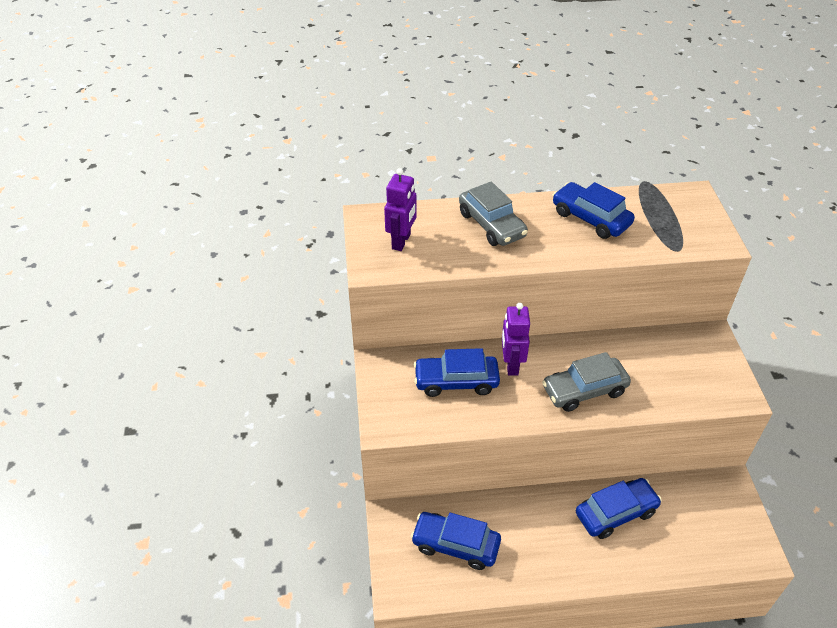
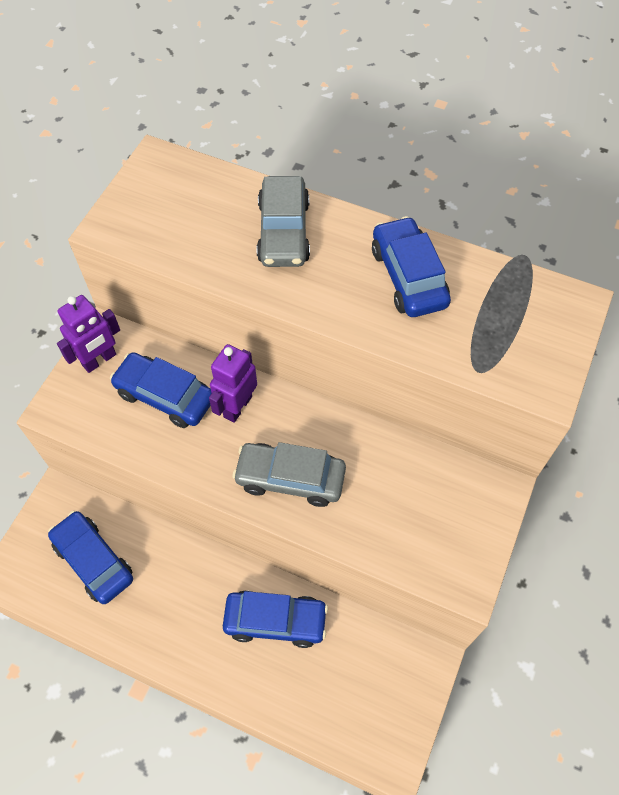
camera: 30 degrees right, 15 degrees up
(401, 241) = (167, 208): purple robot -> purple robot (99, 360)

